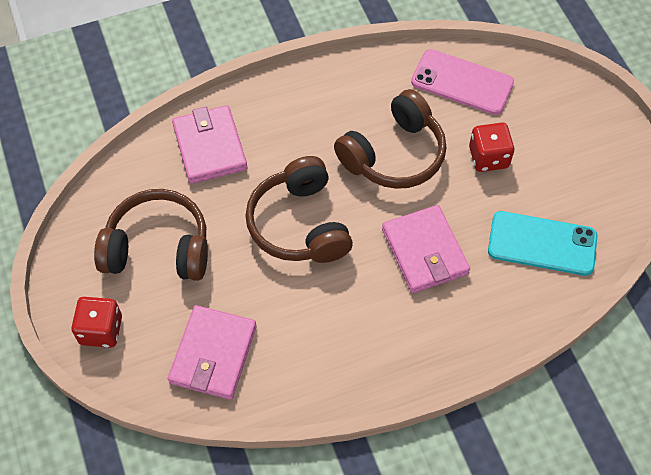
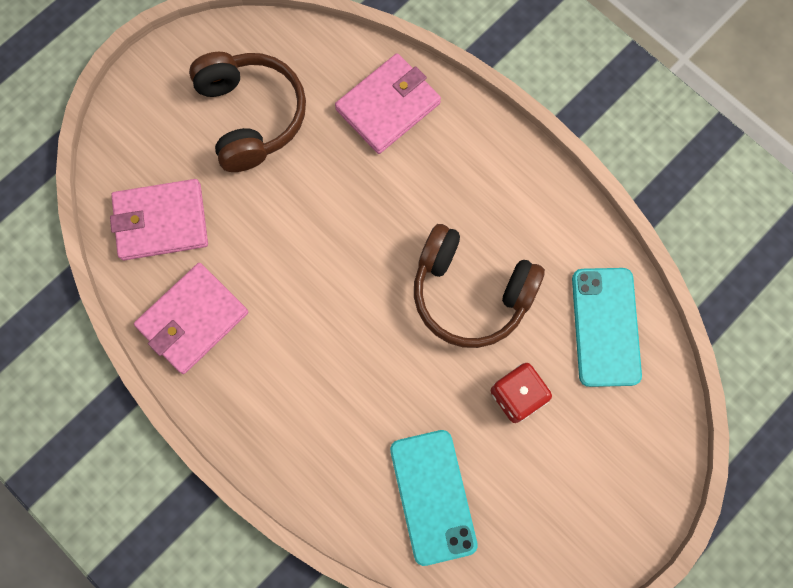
camera: 65 degrees right, 15 degrees up
(101, 330) = (143, 111): red dice -> none
(300, 224) = (339, 235): brown headphones -> none
(424, 251) = (365, 374): pink wallet -> pink wallet (193, 319)
(462, 82) = (606, 327): pink phone -> turquoise phone

